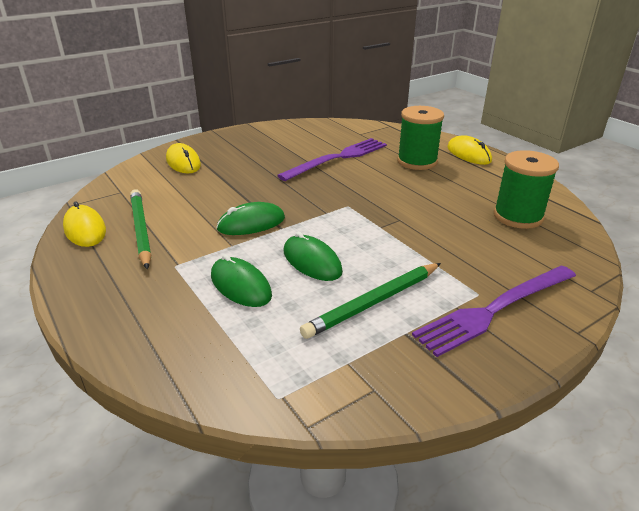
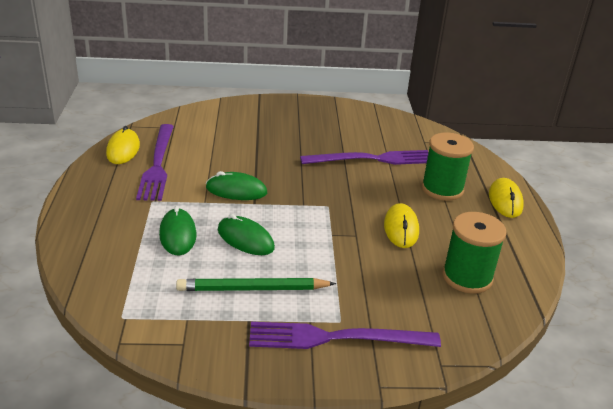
camera: 30 degrees right, 0 degrees up
(141, 229) = (158, 164): green pencil -> purple fork
(183, 162) = (242, 117): yellow mouse -> yellow mouse (401, 228)
(312, 261) = (245, 239): green mouse -> green mouse turned 45 degrees counterclockwise

